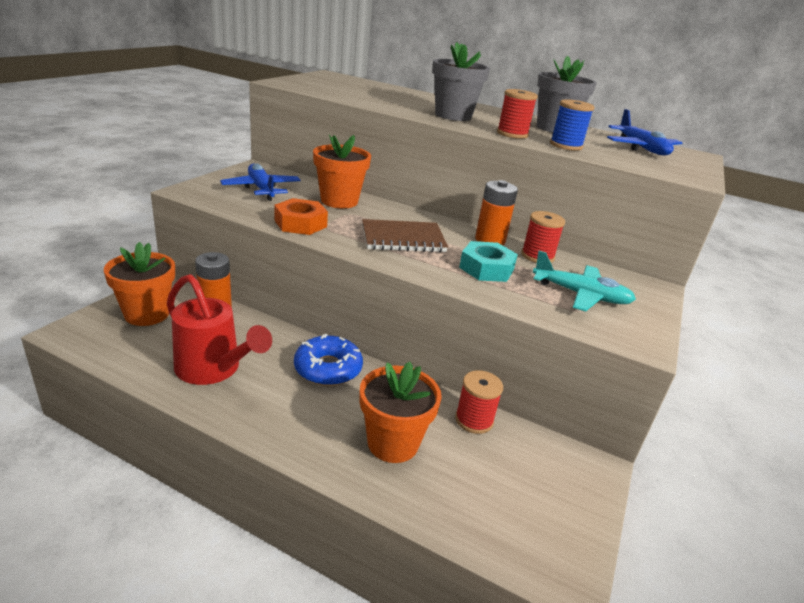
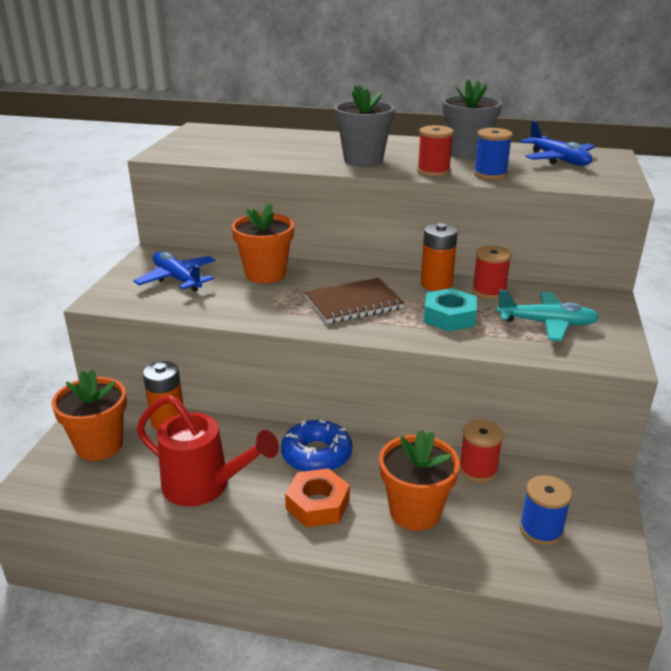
camera: 10 degrees left, 0 degrees up
(300, 223) = (244, 311): orange nut -> orange nut (318, 504)
(511, 495) = (541, 529): none -> blue spool

